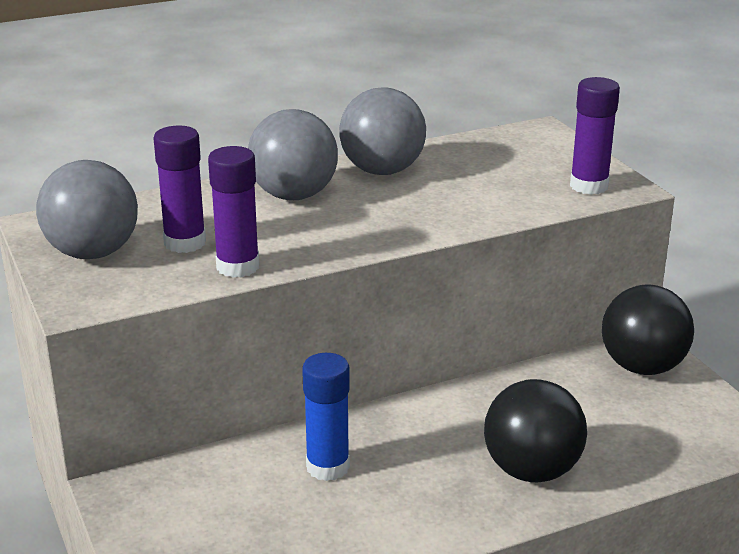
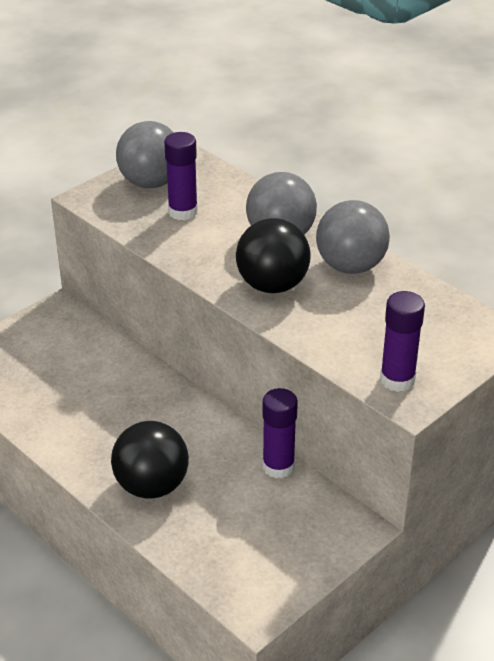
camera: 70 degrees right, 10 degrees up
(238, 267) = (161, 241): purple glue stick -> purple glue stick (278, 466)
(327, 467) = (115, 386): blue glue stick -> none
(642, 367) = (324, 529): black ball -> black ball (272, 285)

